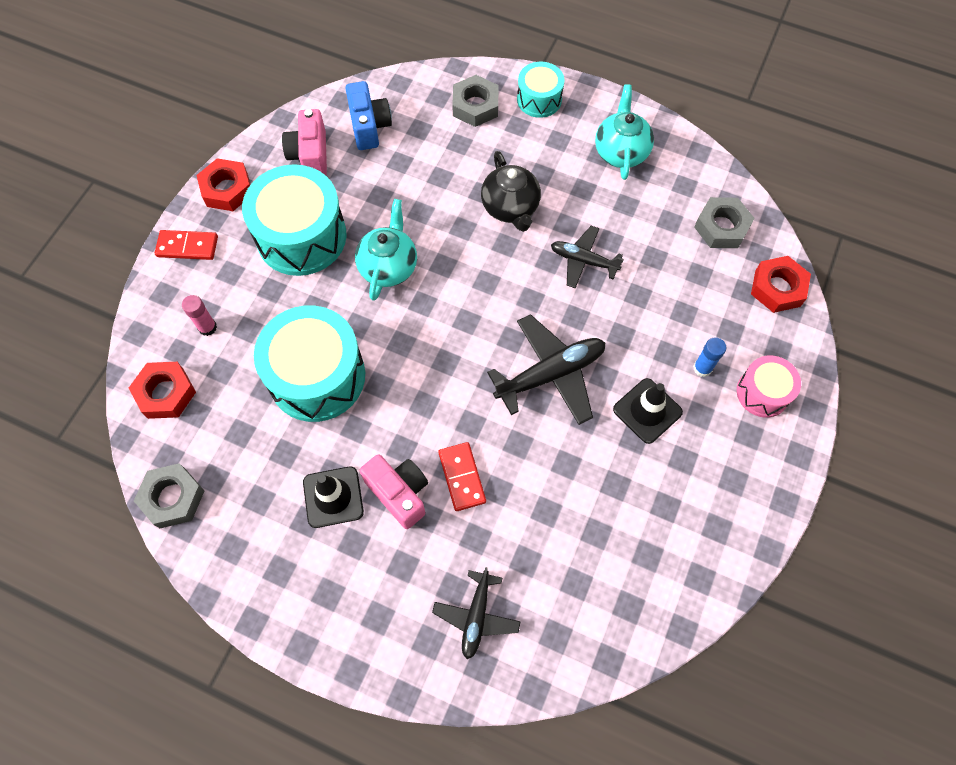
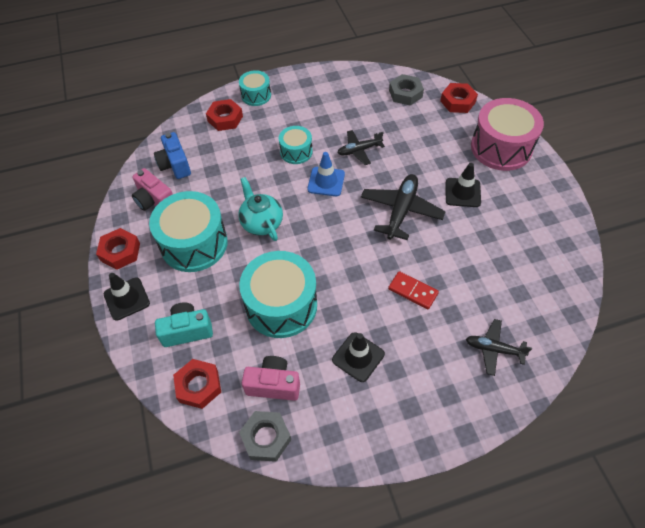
camera: 40 degrees left, 10 degrees down
(187, 247) = (127, 299): red domino -> black traffic cone
(207, 327) = (187, 331): pink glue stick -> turquoise camera
(369, 126) = (175, 165): blue camera -> blue camera turned 150 degrees counterclockwise
(399, 493) = (390, 325): pink camera -> pink camera (273, 385)
(475, 106) = (225, 119): grey nut -> red nut
(476, 616) = (494, 349): black plane -> black plane turned 135 degrees clockwise
(505, 271) = (326, 182): none -> blue traffic cone
(510, 208) = (296, 152): black teapot -> turquoise drum
(621, 152) = (323, 92): turquoise teapot -> none
(702, 368) = (465, 157): blue glue stick -> none
(762, 392) = (501, 148): pink drum -> pink drum, size x1.85

